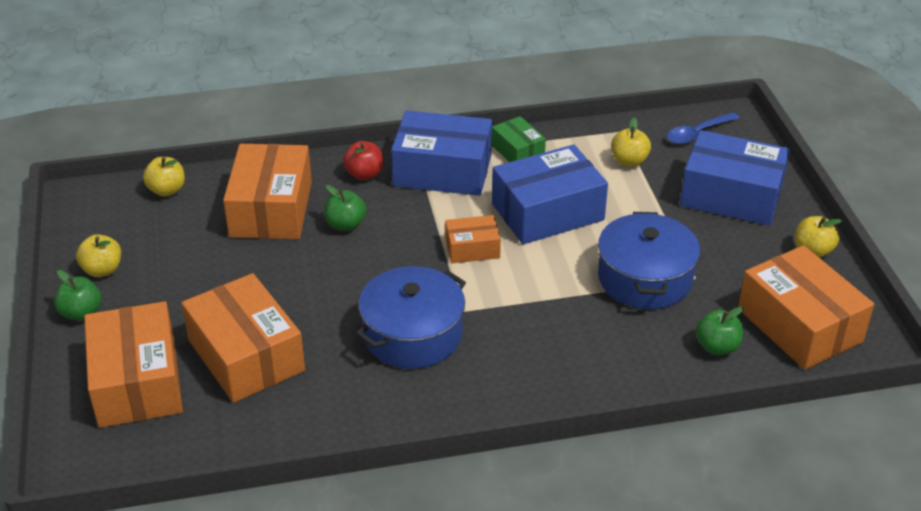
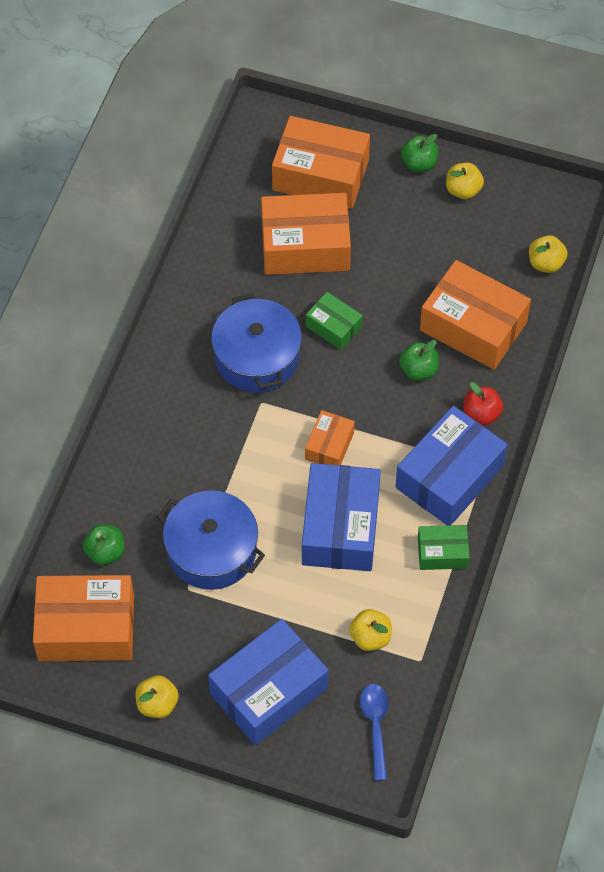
camera: 120 degrees right, 20 degrees up
(336, 296) = (333, 327): none -> green box

